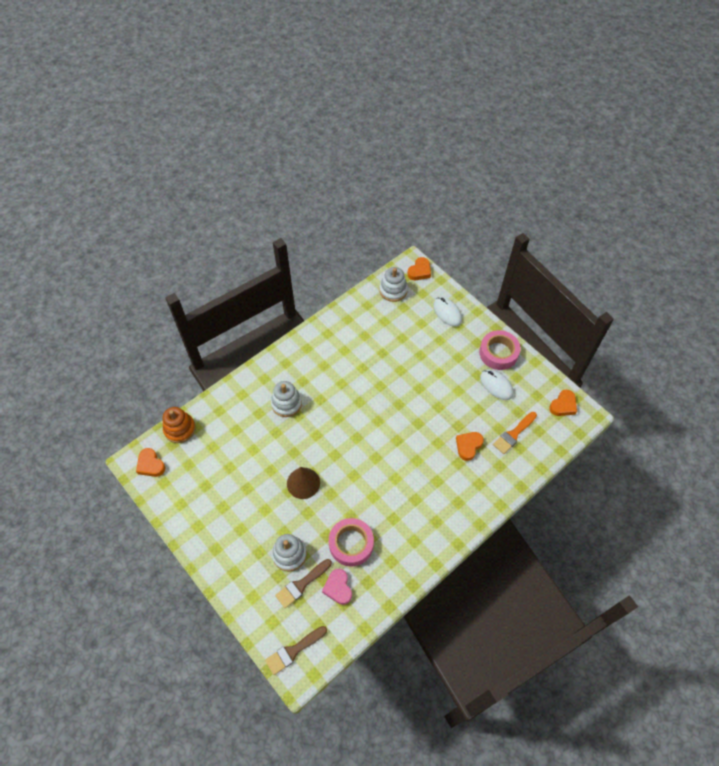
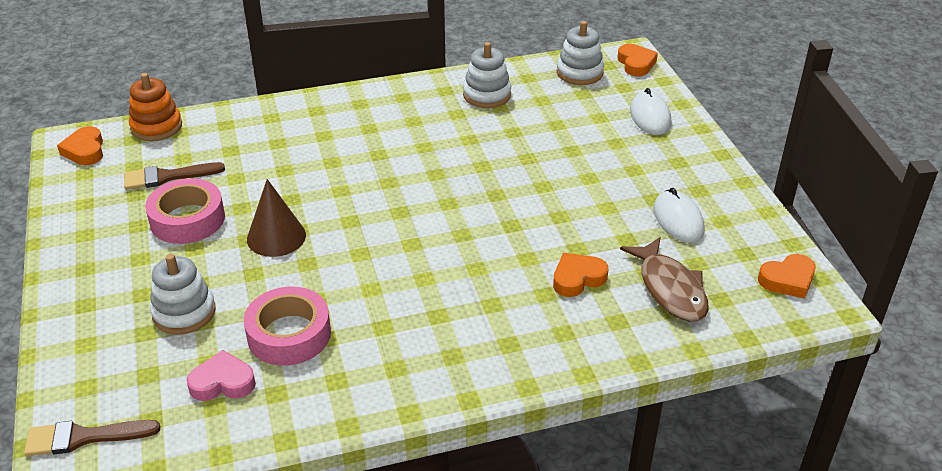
camera: 25 degrees right, 20 degrees down
(286, 403) = (325, 144): white stacking toy -> white stacking toy (487, 95)
(301, 584) = (170, 356): brown brush -> brown brush (167, 177)
(338, 588) = (222, 382): pink heart -> pink heart turned 75 degrees clockwise
(419, 271) = (636, 64): orange heart -> orange heart turned 75 degrees counterclockwise
(498, 353) = (707, 183): pink tape -> pink tape (187, 219)
(513, 434) = (670, 289): orange brush -> brown fish

